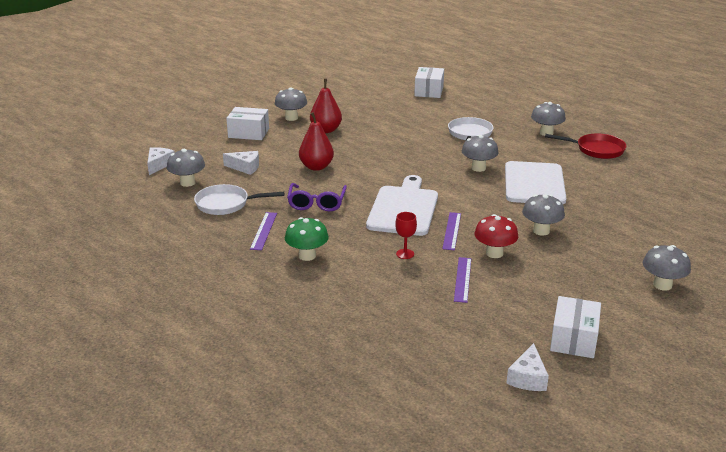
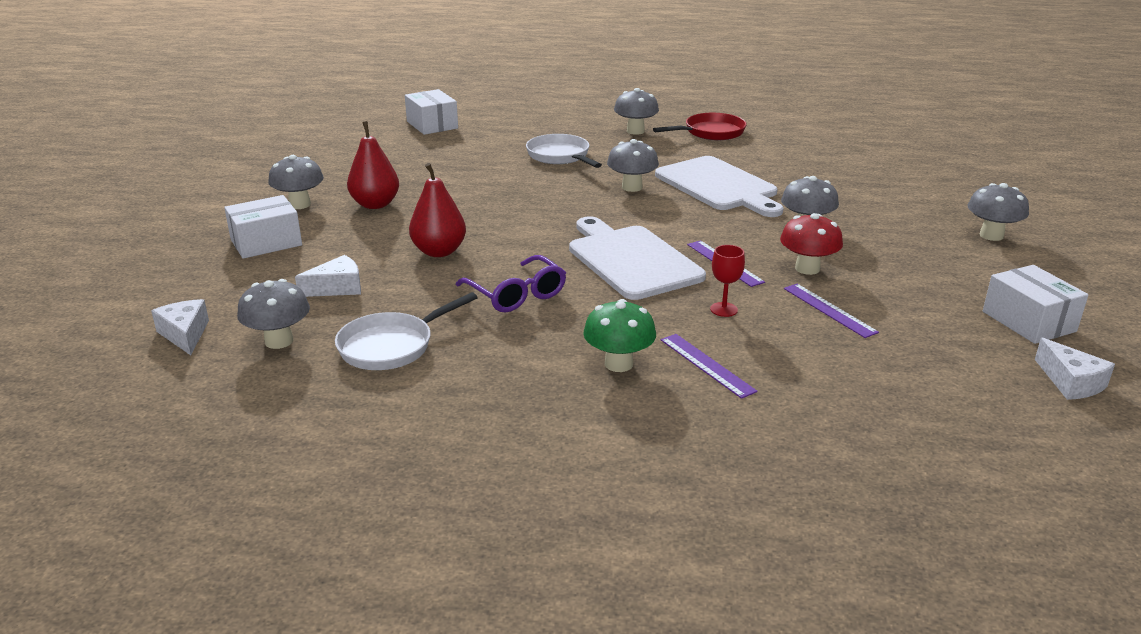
camera: 40 degrees left, 0 degrees up
(263, 231) = (506, 358): purple ruler -> purple ruler (706, 365)

